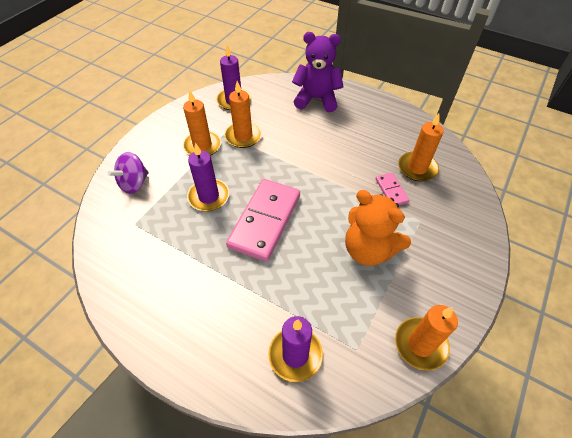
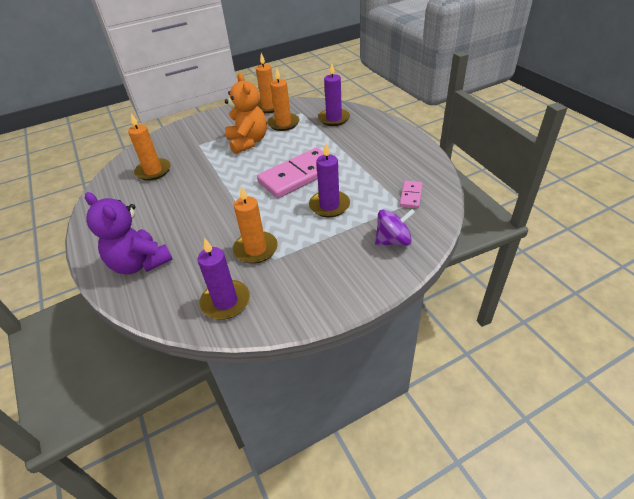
camera: 145 degrees left, 10 degrees down
(202, 146) = (304, 255): orange candle -> orange candle (283, 123)
(391, 190) = (191, 164): pink domino -> pink domino (411, 196)

